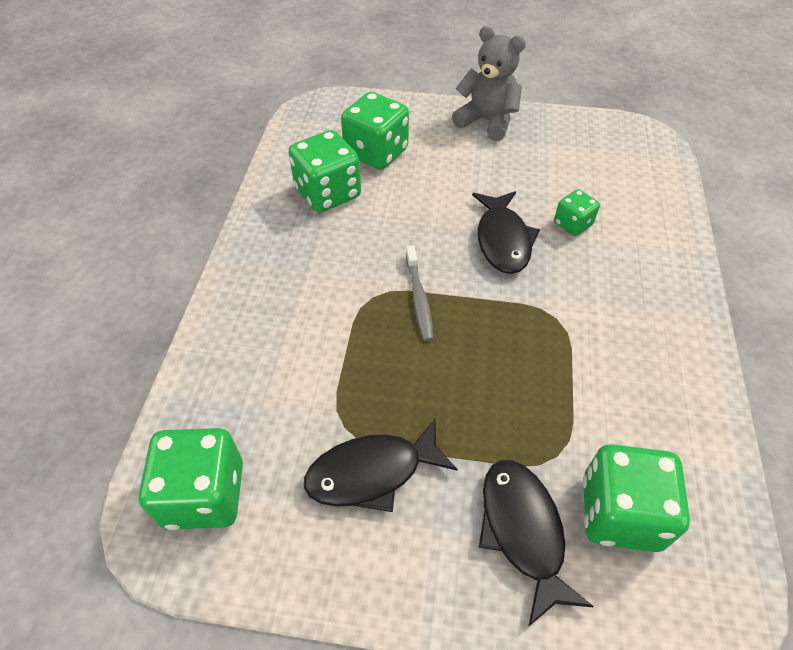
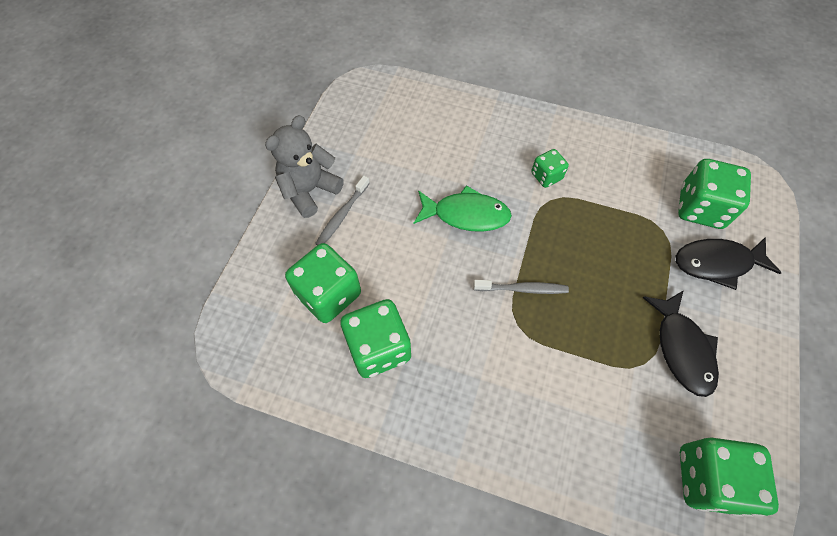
camera: 80 degrees left, 10 degrees up
(466, 147) = (342, 215): none -> grey toothbrush
(503, 240) = (466, 214): black fish -> green fish
(572, 224) = (456, 163): green dice -> green dice (546, 176)

